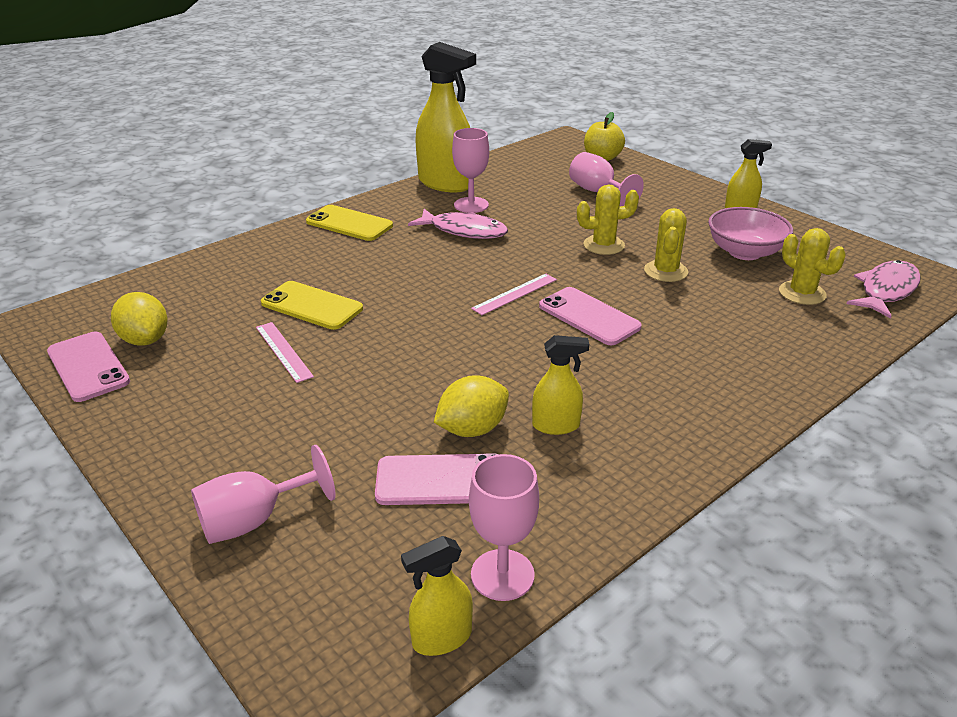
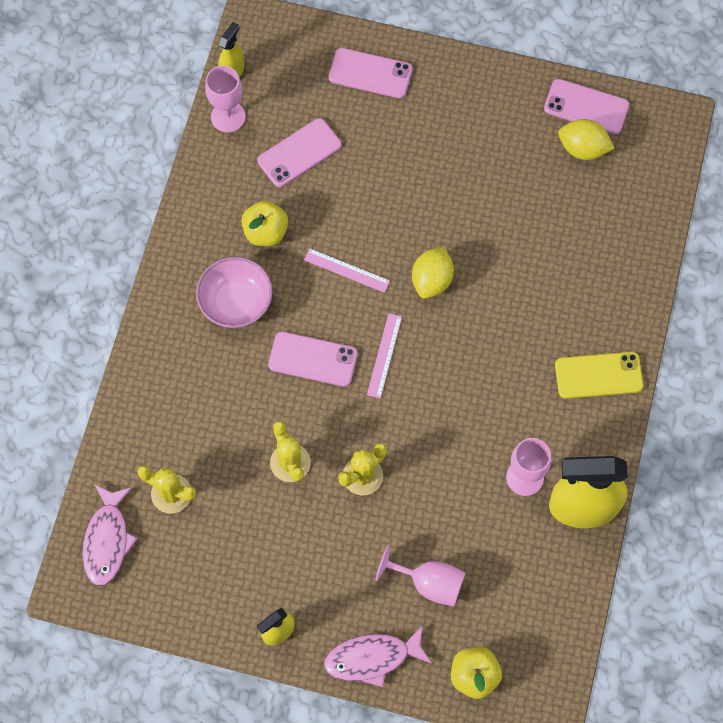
camera: 145 degrees right, 35 degrees up
(254, 520) = (370, 73): pink goblet -> pink phone
(283, 351) = (484, 194): pink ruler -> pink ruler (346, 270)
(311, 306) = (514, 249): yellow phone -> none
(464, 231) = (494, 426): pink fish -> pink fish (372, 658)
(472, 429) = (311, 199): yellow lemon -> yellow lemon (432, 280)
(556, 425) = (265, 232): yellow spray bottle -> yellow apple
(745, 252) = (240, 539): pink bowl -> pink bowl (236, 302)

